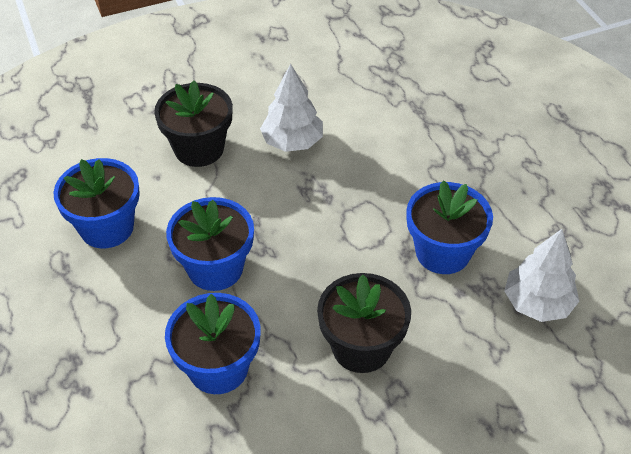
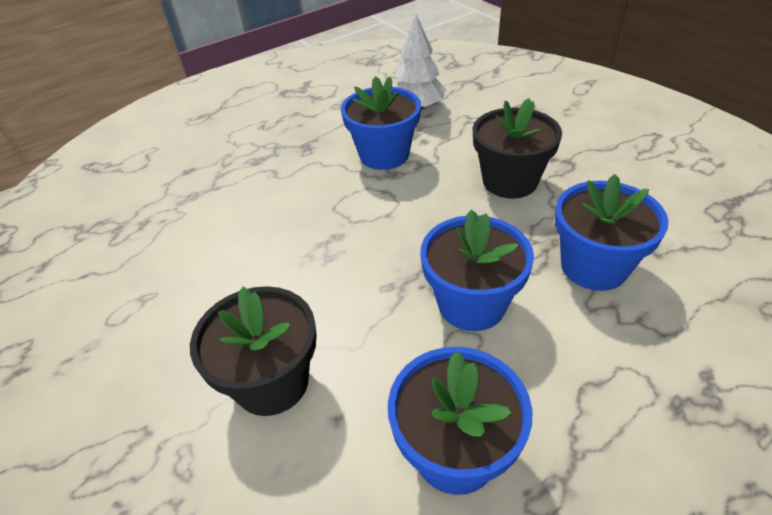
camera: 100 degrees left, 5 degrees down
(292, 142) = (250, 284): white tree -> none

